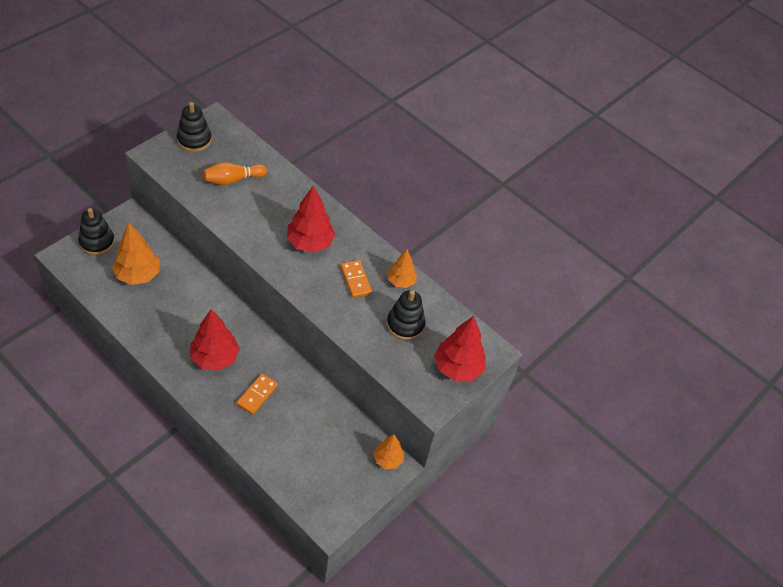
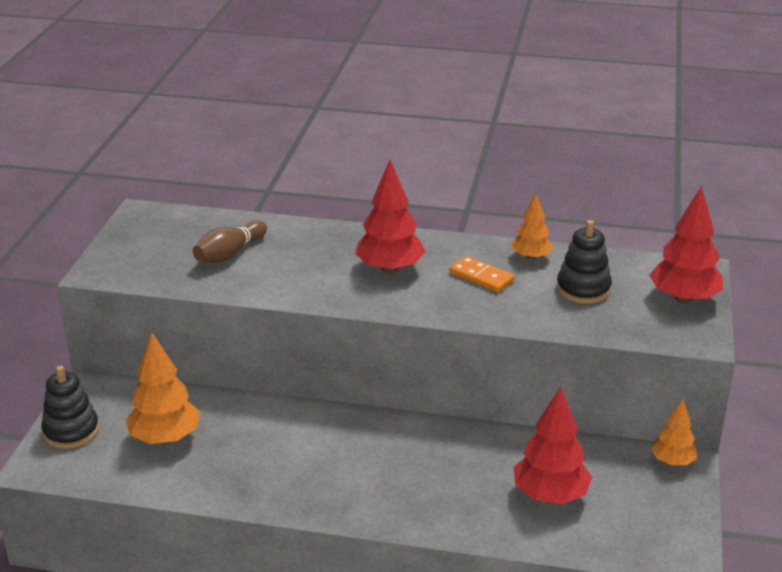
camera: 25 degrees left, 20 degrees down
(194, 140) = (137, 239): black stacking toy -> none
(215, 358) = (359, 471): red tree -> red tree (550, 495)
(233, 180) = (229, 254): orange bowling pin -> brown bowling pin
(257, 395) = (453, 480): orange domino -> none

